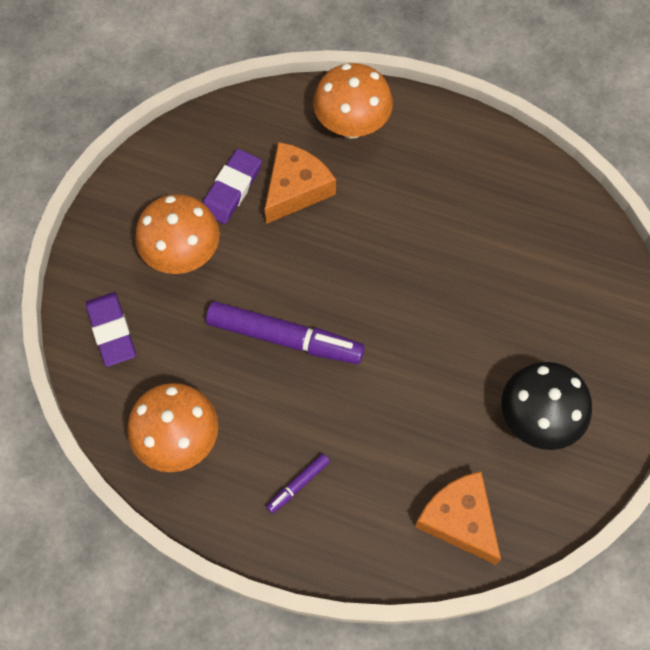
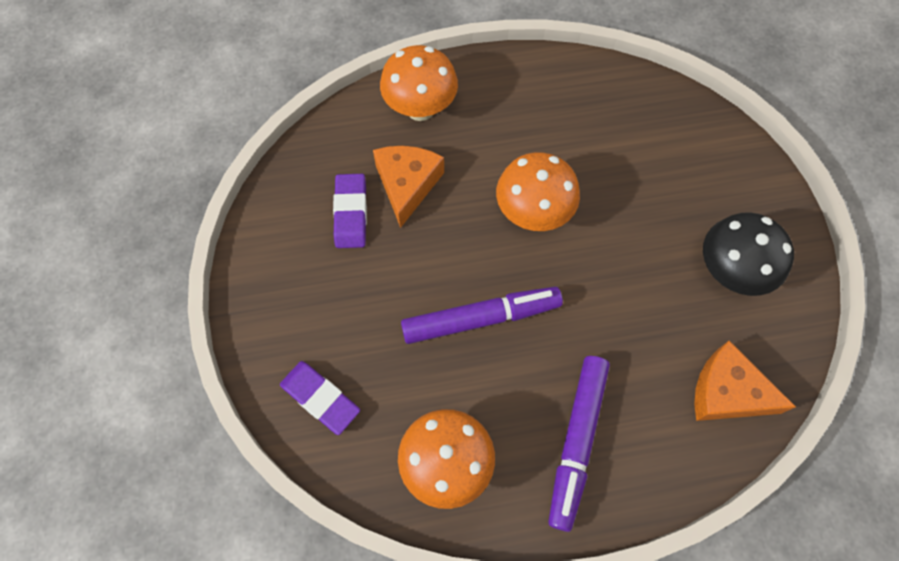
camera: 30 degrees left, 0 degrees up
(183, 255) = (343, 293): orange mushroom -> orange mushroom (533, 214)
(298, 485) = (577, 442): purple marker -> purple marker, size x2.15

